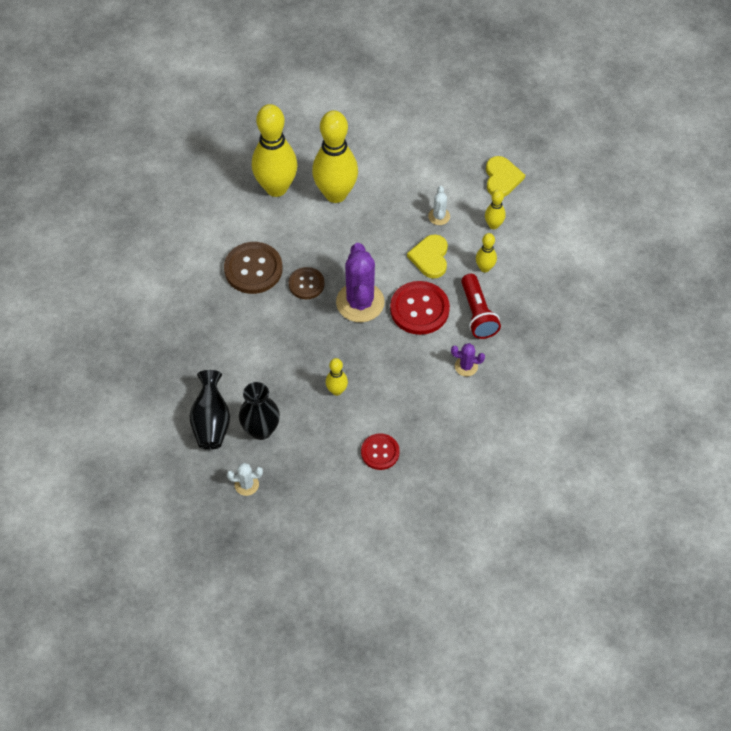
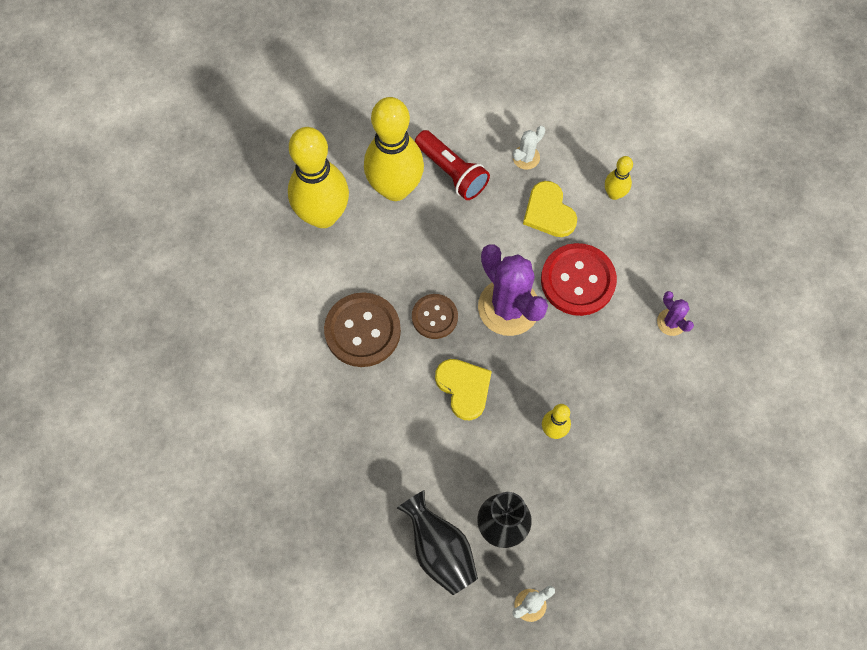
camera: 30 degrees left, 10 degrees up
(380, 452) = (648, 478): red button -> none
(439, 216) = (526, 157): white cactus -> white cactus turned 75 degrees clockwise
(466, 366) = (671, 322): purple cactus -> purple cactus turned 75 degrees clockwise
(477, 314) = (642, 252): red flashlight -> red flashlight (451, 172)
(493, 225) = (590, 138): yellow bowling pin -> none
(502, 178) = (563, 77): yellow heart -> yellow heart (464, 388)

